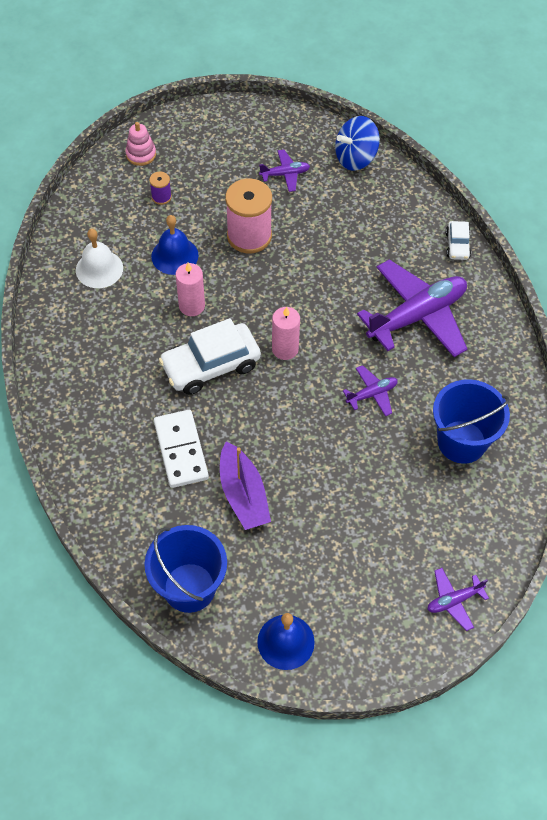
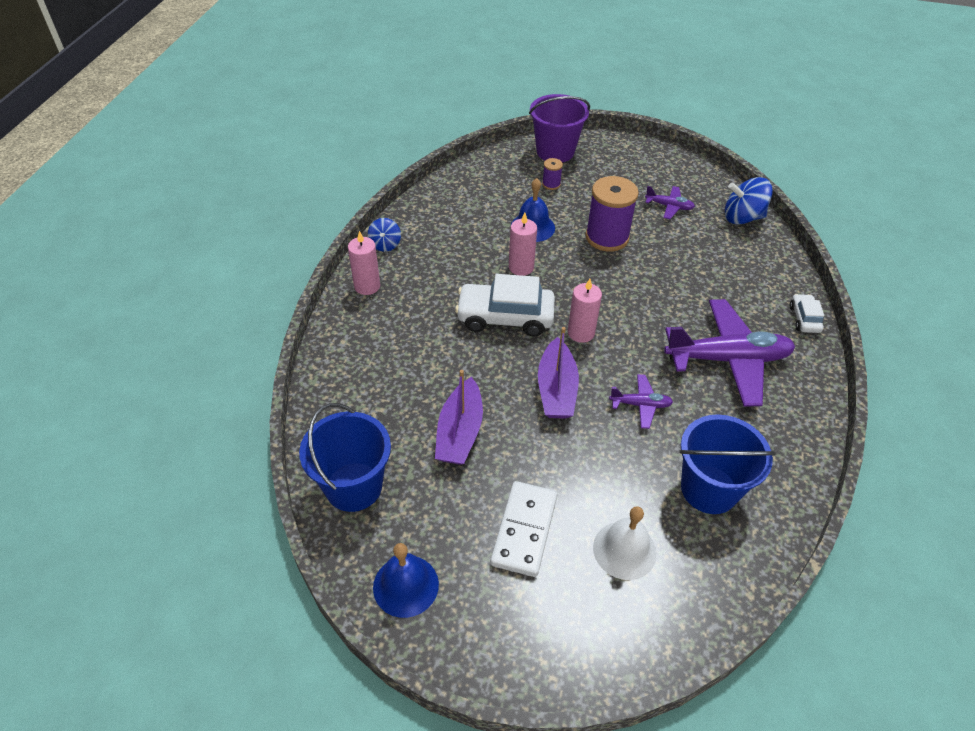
camera: 30 degrees right, 10 degrees down
(47, 341) = (385, 244): none -> blue spinning top
(63, 395) = (367, 286): none -> pink candle
(99, 269) = (464, 212): white bell -> white bell (624, 550)
(141, 154) = (555, 151): pink stacking toy -> purple bucket
(181, 450) = (431, 370): white domino -> white domino (524, 530)
(249, 236) = (607, 237): pink spool -> purple spool
(297, 414) = (556, 389): none -> purple boat
(454, 601) = (606, 642): purple plane -> none
(457, 245) = (804, 319): white car -> white car turned 150 degrees clockwise

